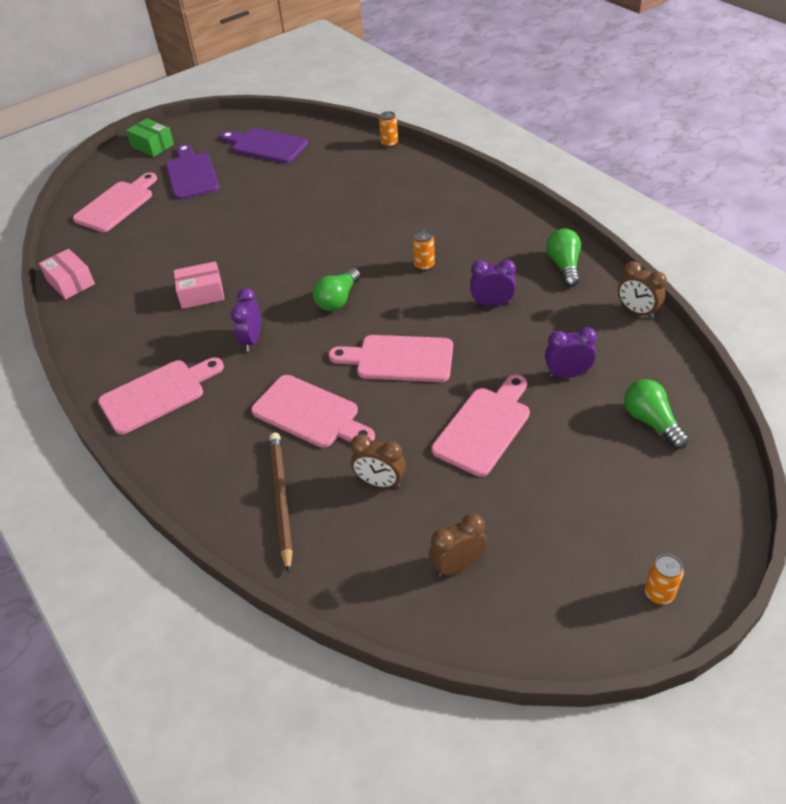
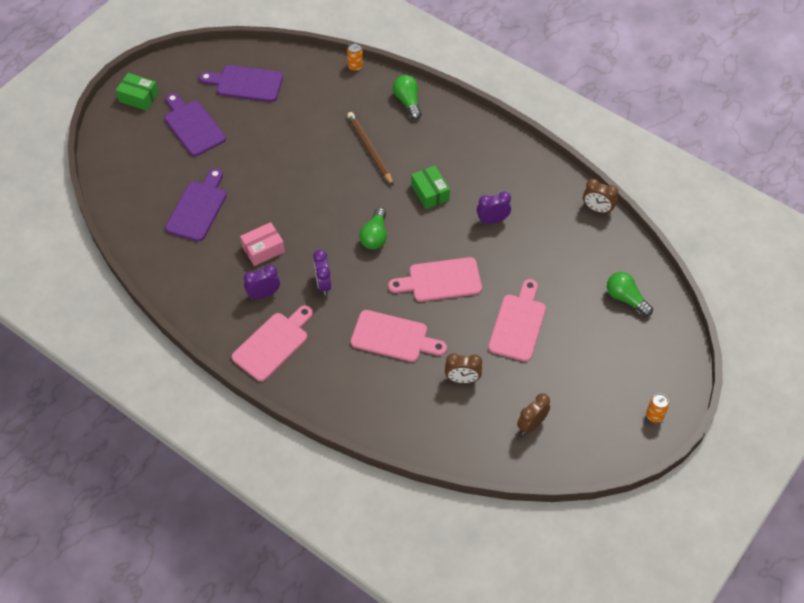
camera: 20 degrees left, 10 degrees up
(71, 282) = (146, 257): pink box -> none
(117, 205) = (142, 170): pink cutting board -> none
(153, 245) = (198, 208): none -> purple cutting board
(281, 499) = (400, 405): brown pencil -> brown pencil (369, 149)
(424, 265) = (430, 192): orange can -> green box
(564, 266) = (535, 176): green light bulb -> green light bulb (408, 102)
(567, 374) = (562, 271): purple clock -> purple clock (263, 294)

